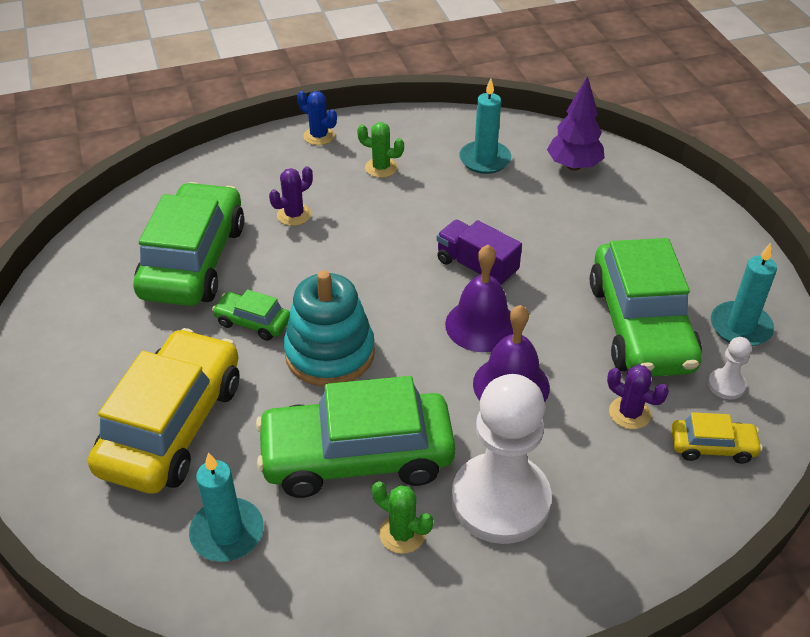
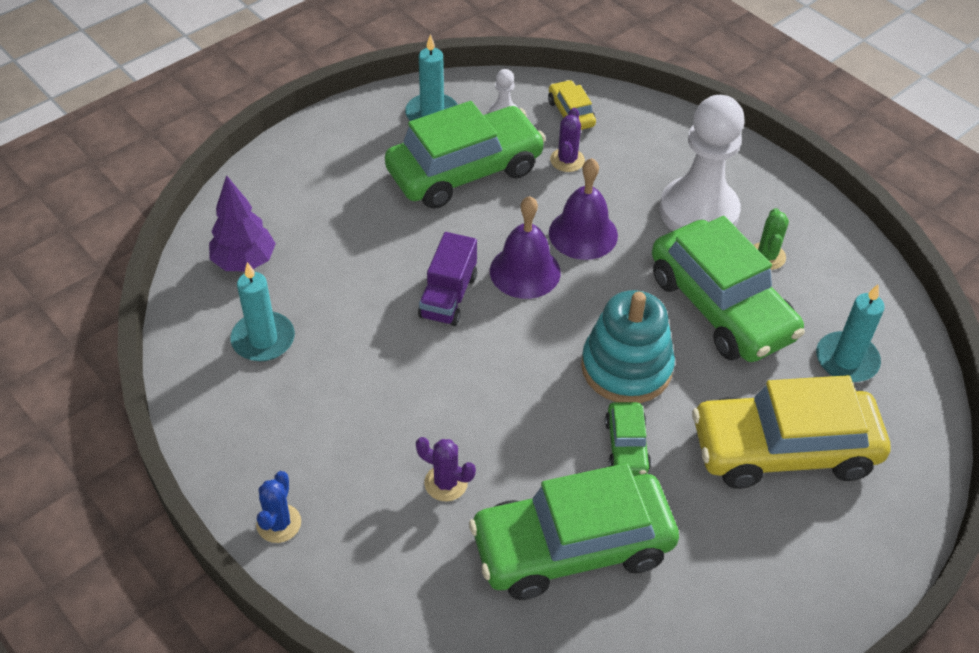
camera: 115 degrees left, 5 degrees up
(381, 168) = (319, 431): green cactus -> none

